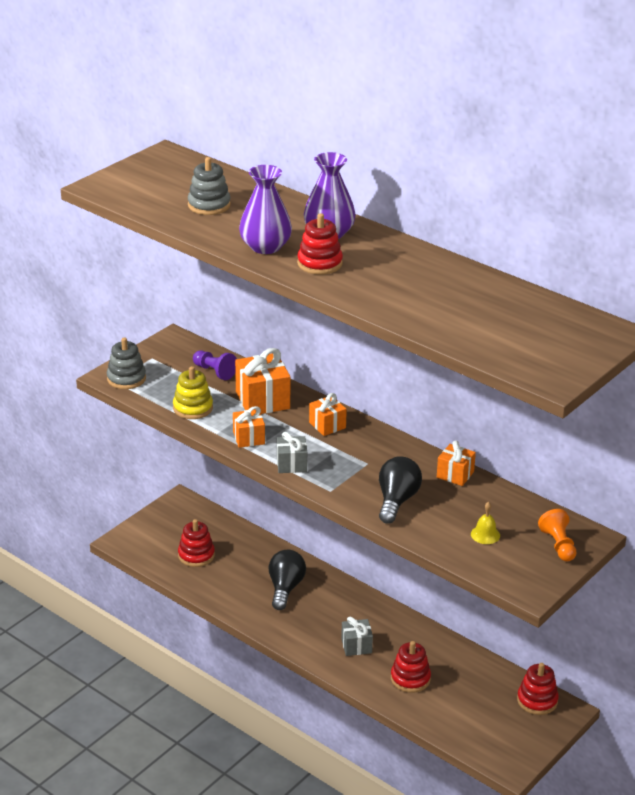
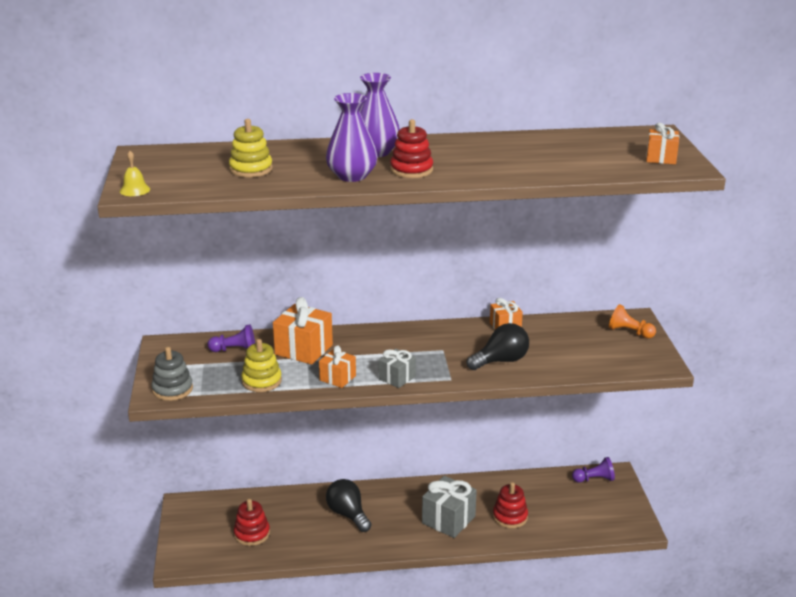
camera: 45 degrees left, 5 degrees down
(209, 205) = (251, 169): grey stacking toy -> yellow stacking toy
(327, 425) = (376, 341): orange gift -> orange gift (661, 158)
(356, 646) = (448, 519): grey gift -> grey gift, size x1.67
(396, 501) = (501, 361): black light bulb -> black light bulb turned 90 degrees clockwise
(485, 534) = (584, 350): yellow bell -> yellow bell (134, 190)
(537, 700) = (594, 479): red stacking toy -> purple pawn

